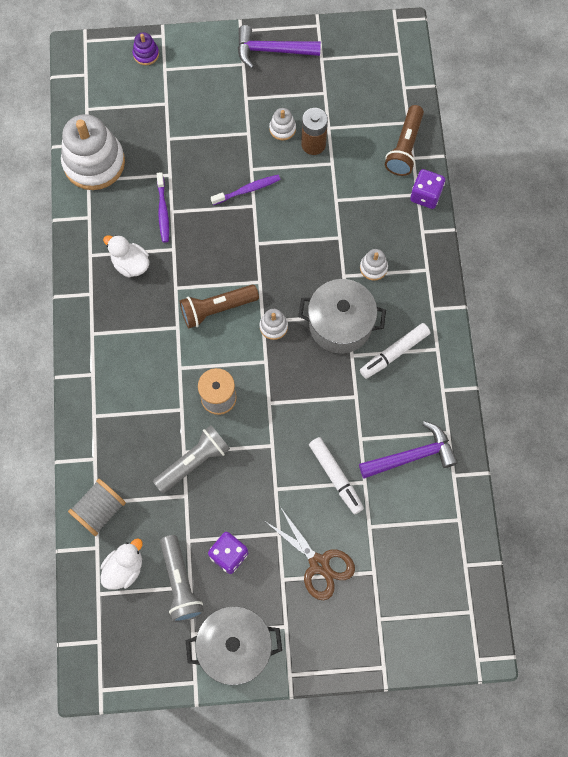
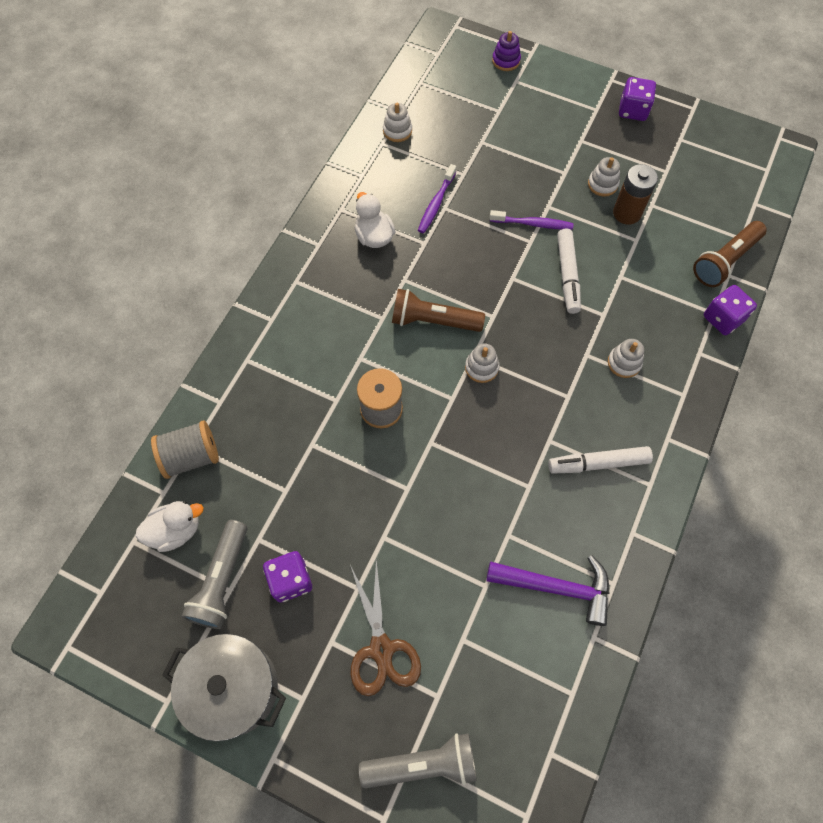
camera: 30 degrees right, 5 degrees down
(94, 163) = (397, 131): white stacking toy -> white stacking toy, size x0.44
(193, 462) = (315, 460): grey flashlight -> grey flashlight (422, 763)
(272, 51) = (633, 110): purple hammer -> purple dice
(335, 477) = (456, 561): white marker -> white marker (567, 275)
(340, 324) = (554, 402): grey pot -> none

